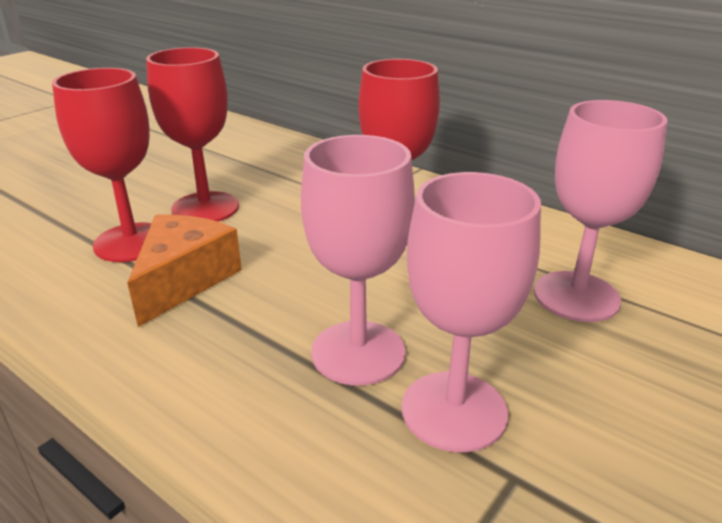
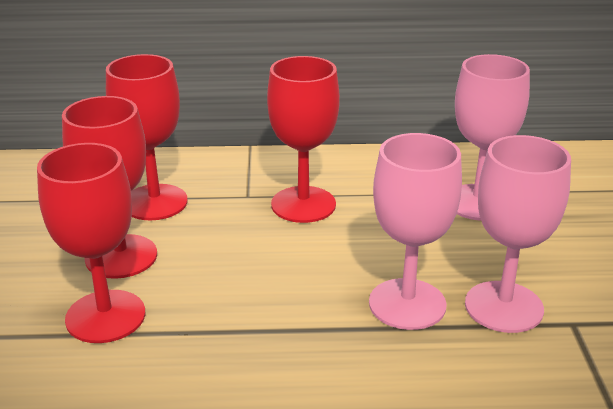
camera: 40 degrees left, 0 degrees up
(184, 280) = (208, 321): orange cheese -> none
(285, 182) = (155, 202): none -> red goblet

